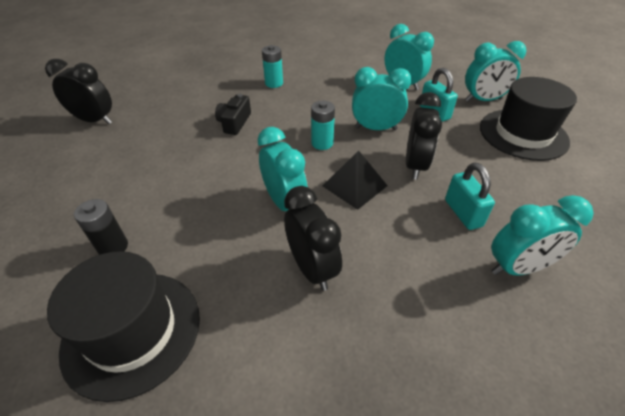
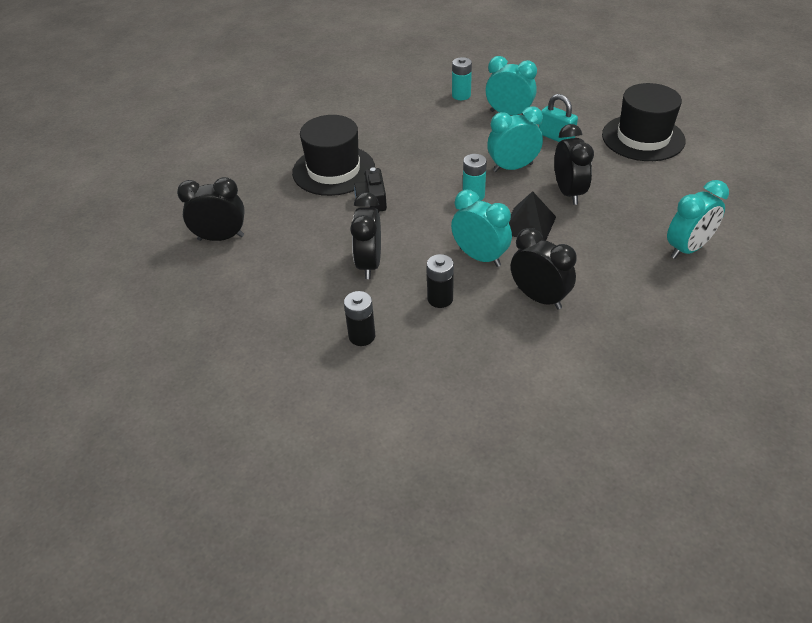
camera: 20 degrees left, 0 degrees up
(132, 331) = (436, 383): black hat -> black hat (333, 170)
(183, 178) = (369, 264): none -> black clock
(214, 234) = (440, 299): none -> black battery
(274, 83) = (377, 147): turquoise battery -> turquoise battery (461, 95)
(463, 213) = (628, 221): turquoise padlock -> none
(483, 100) = (593, 112): turquoise clock -> none

